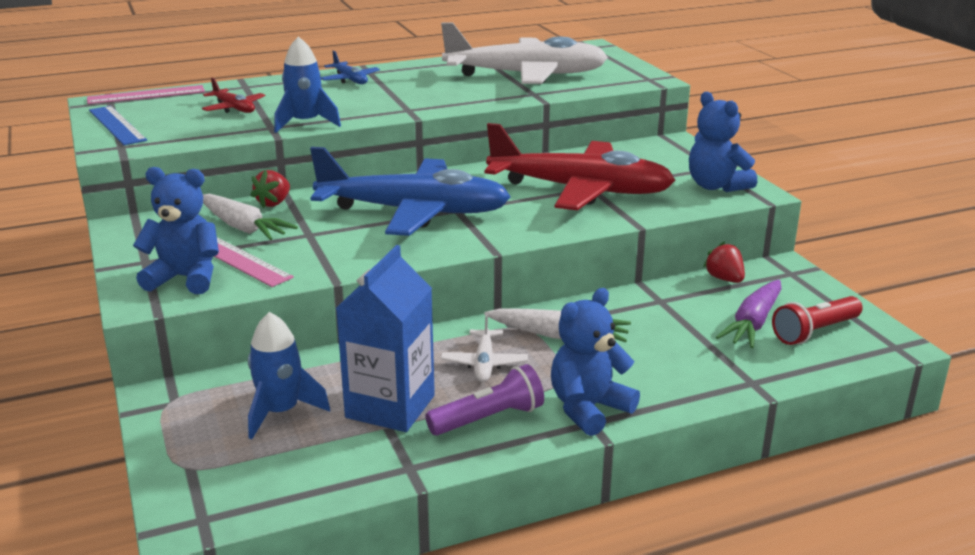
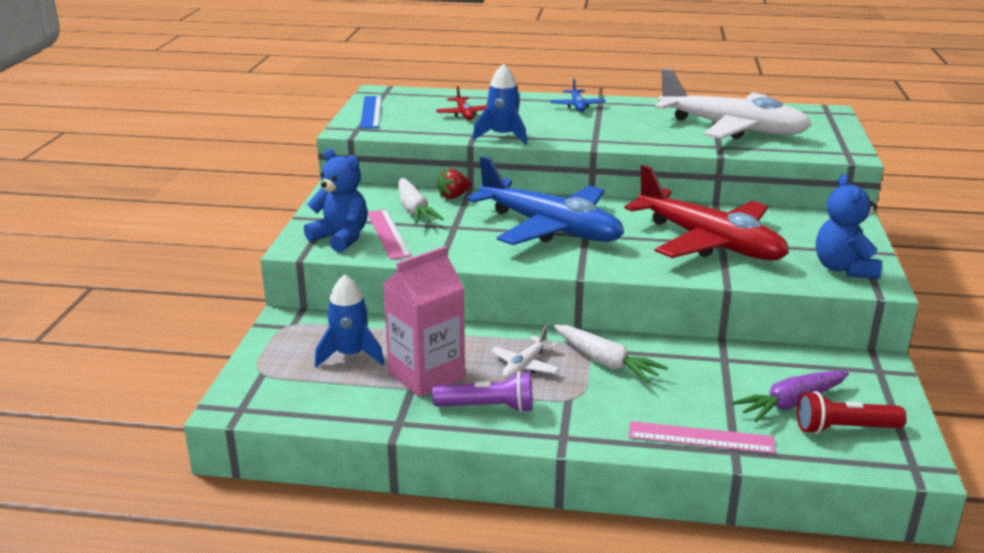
camera: 30 degrees right, 0 degrees up
(146, 95) = (414, 92): pink ruler -> pink ruler (701, 438)
(390, 406) = (426, 375): blue carton -> pink carton
(588, 409) = (571, 426): blue teddy bear -> none
(724, 279) = (805, 357): red strawberry -> none

